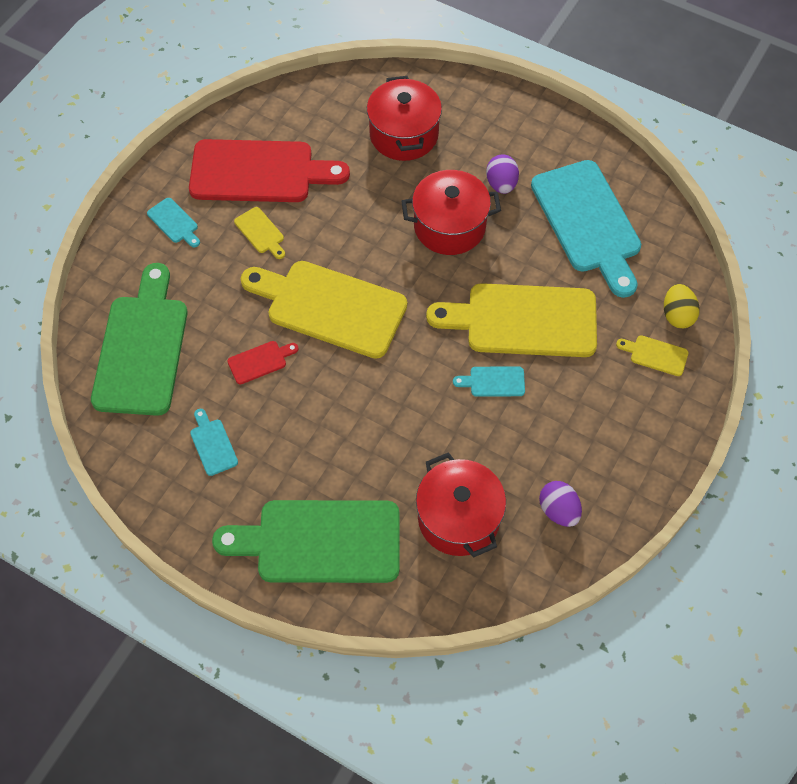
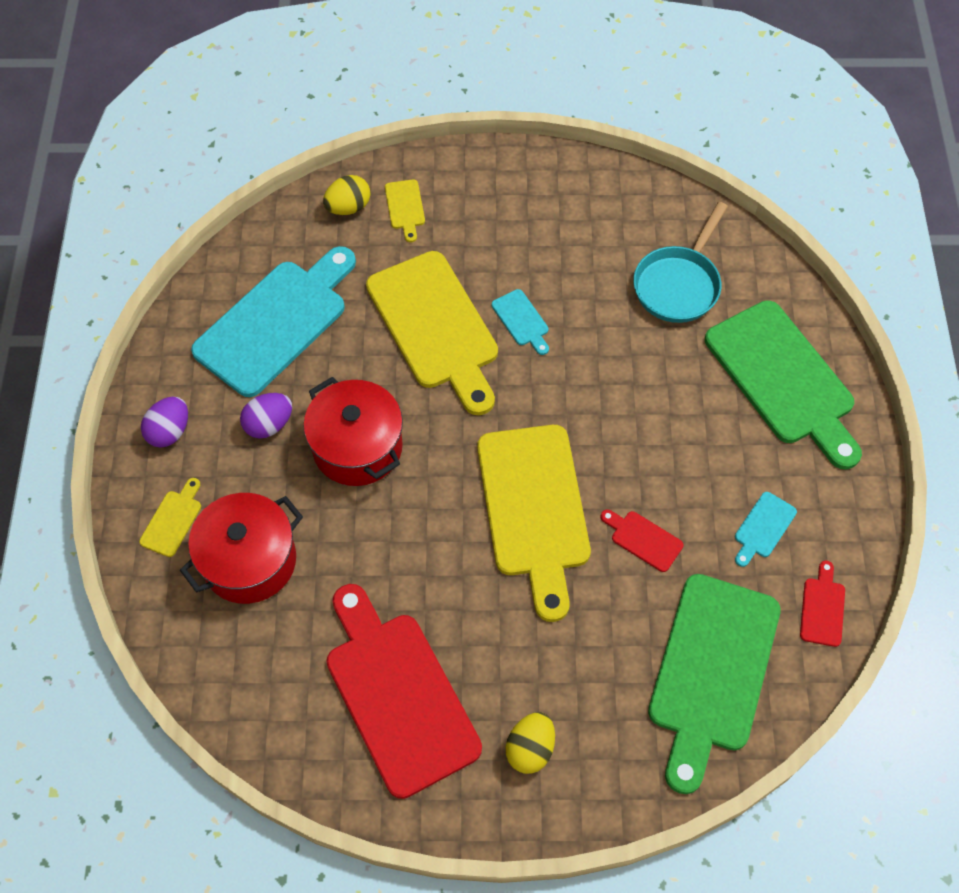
camera: 120 degrees left, 0 degrees up
(129, 444) = (822, 608): none -> red cutting board
(142, 348) = (712, 671): green cutting board -> green cutting board turned 45 degrees counterclockwise
(174, 222) = (530, 748): turquoise cutting board -> yellow egg
(261, 232) = (483, 638): yellow cutting board -> yellow cutting board (173, 520)
(458, 518) = (678, 284): red pot -> turquoise pan
(558, 510) = (616, 216): purple egg -> purple egg (169, 431)

